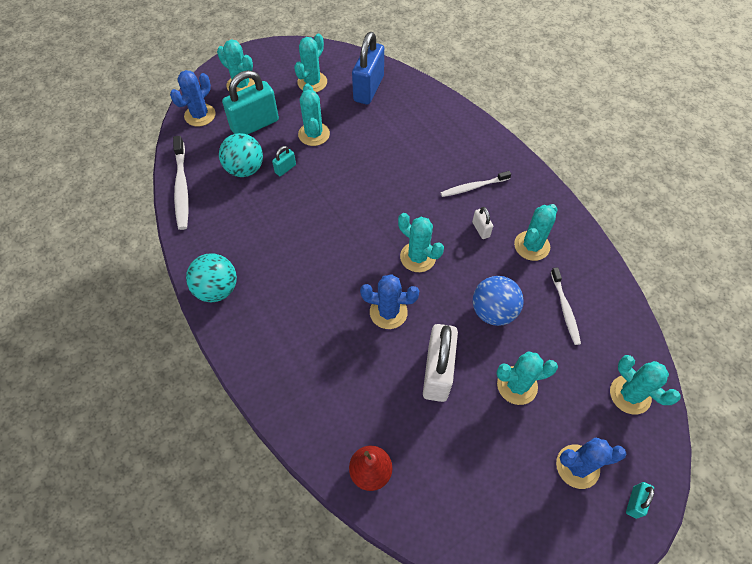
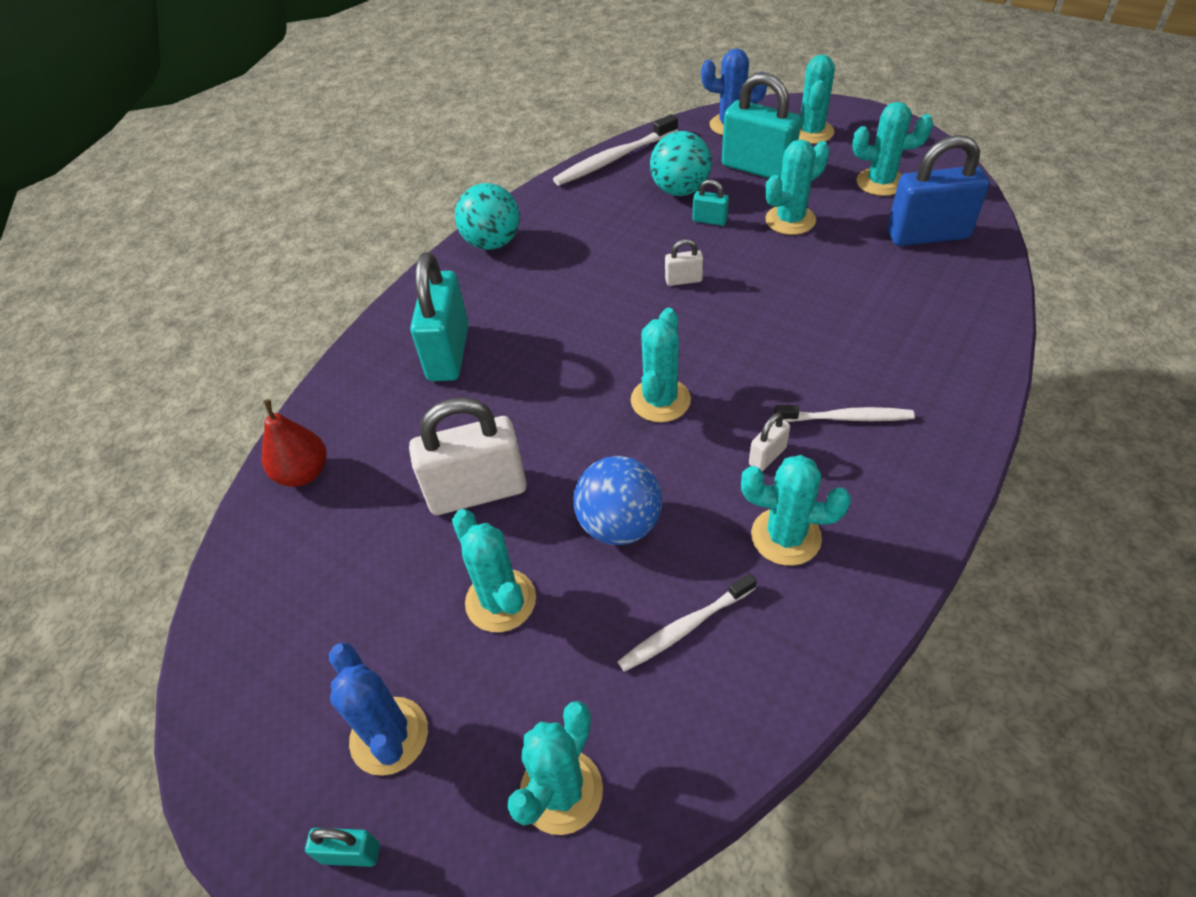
camera: 70 degrees right, 10 degrees down
(311, 351) = (448, 353): none -> turquoise padlock
(329, 204) = (683, 280): none -> white padlock
(388, 312) = (547, 403): blue cactus -> none
(473, 187) = (846, 418): white toothbrush -> white toothbrush turned 135 degrees clockwise

